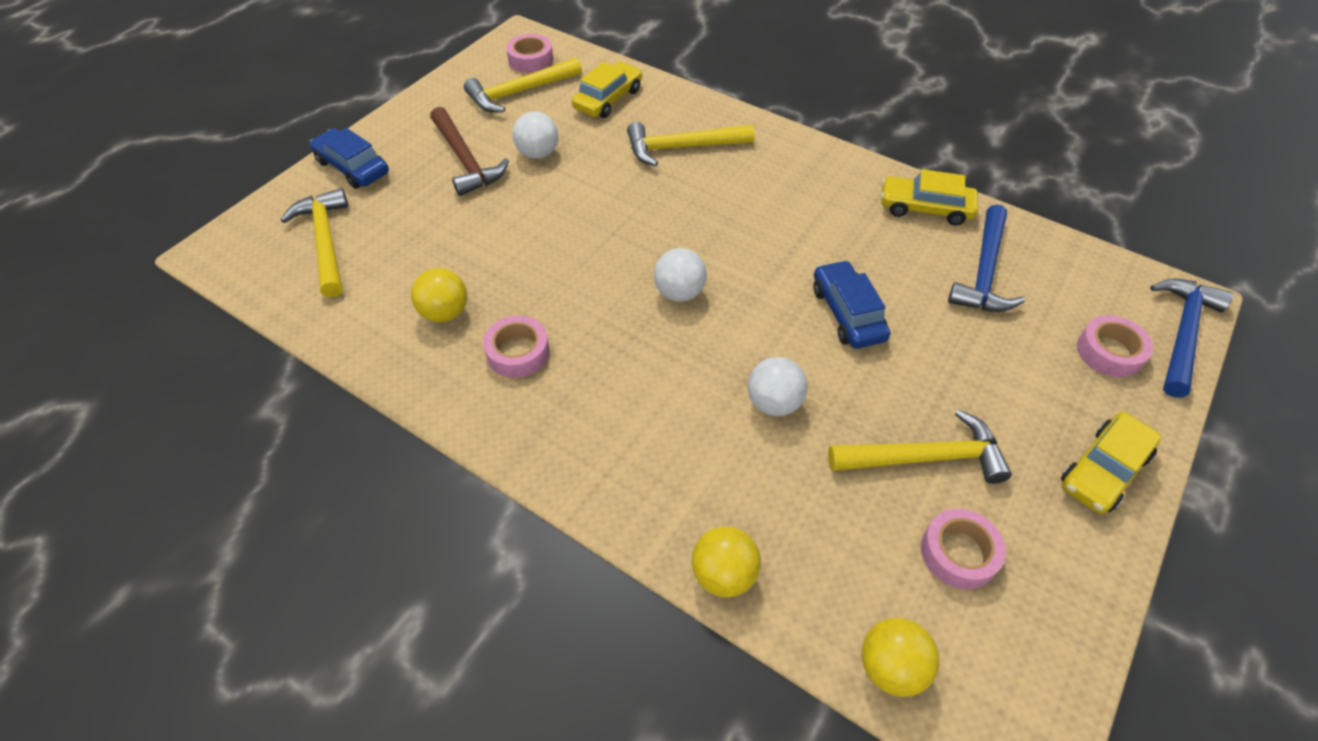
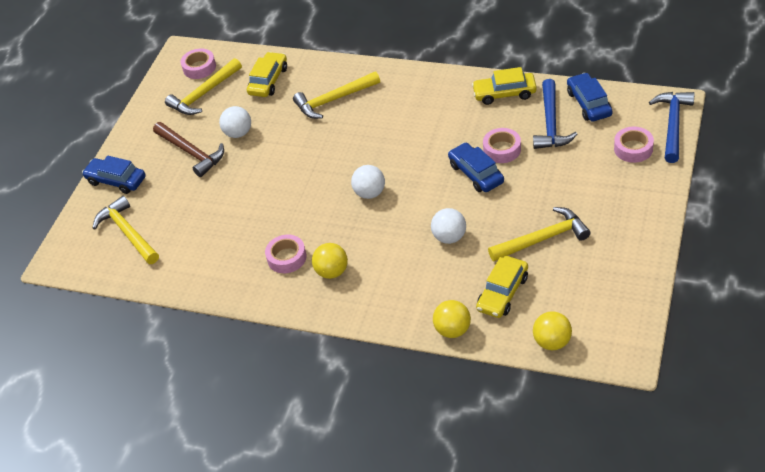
camera: 10 degrees left, 5 degrees down
(445, 313) = (230, 250): yellow ball -> yellow ball (332, 272)
(958, 553) = (573, 280): pink tape -> pink tape (502, 149)
(1050, 260) = (589, 103): none -> blue car
(1103, 470) = (641, 214): yellow car -> yellow car (502, 293)

